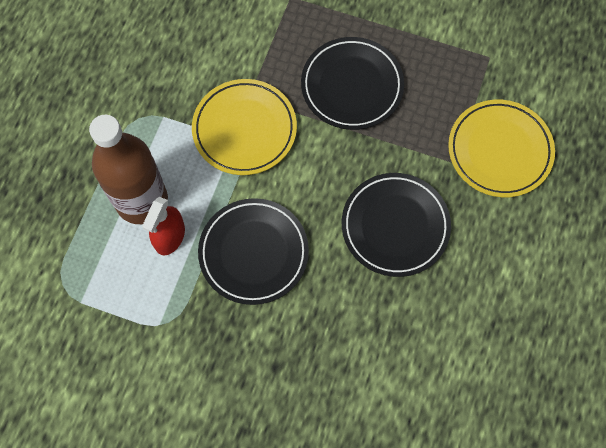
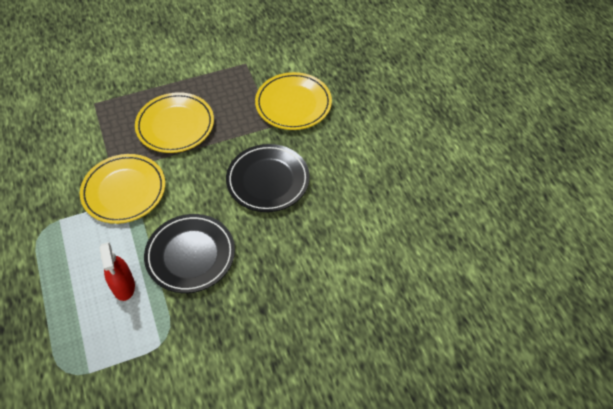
camera: 40 degrees left, 15 degrees down
(141, 200) = (84, 278): brown bottle -> none
(352, 86) = (175, 125): black plate -> yellow plate

